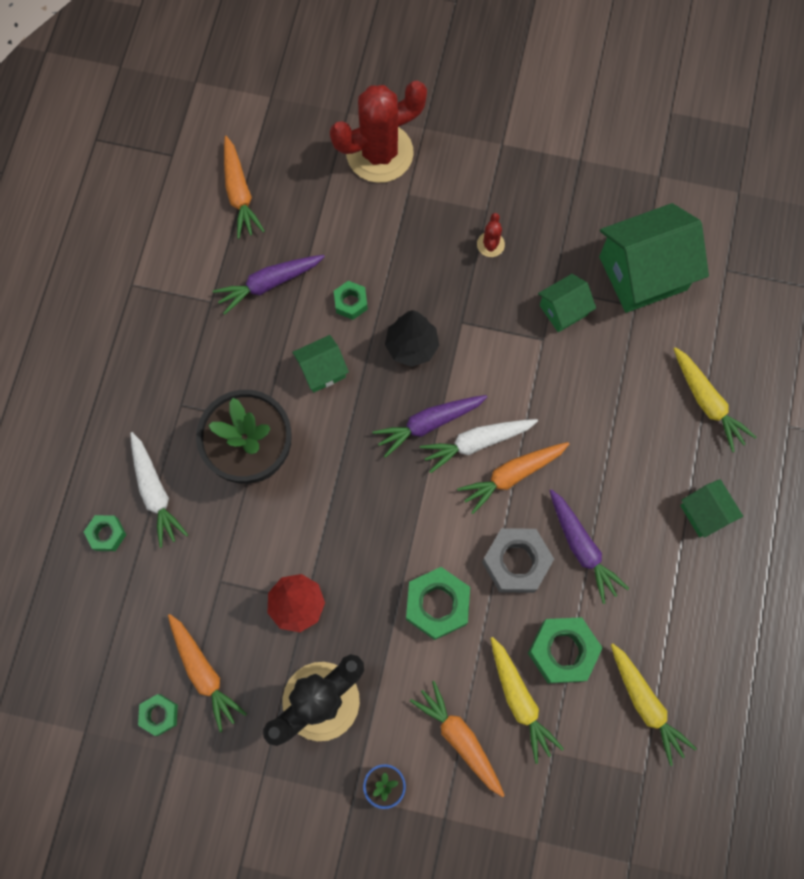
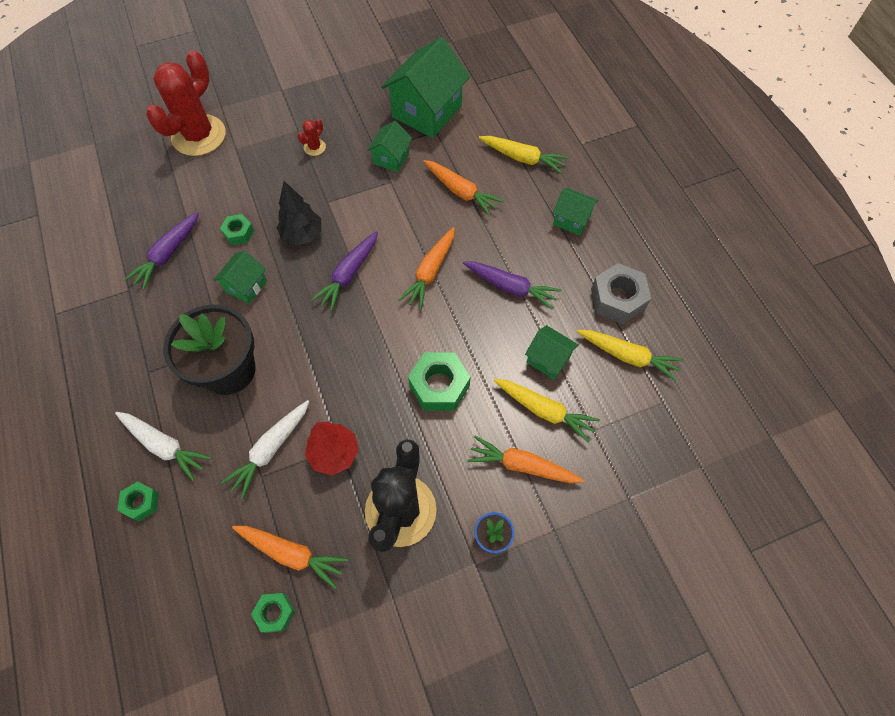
camera: 35 degrees left, 10 degrees down
(239, 193) = (107, 211): orange carrot -> orange carrot (461, 192)
(476, 442) = (391, 266): white carrot -> white carrot (270, 449)
(490, 244) = (314, 147): red cactus -> red cactus turned 60 degrees clockwise
(516, 562) = (474, 323): grey nut -> grey nut (617, 299)
(562, 651) = (548, 359): green nut -> green house

